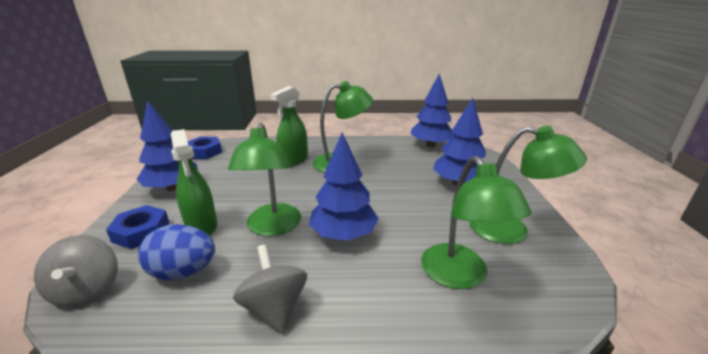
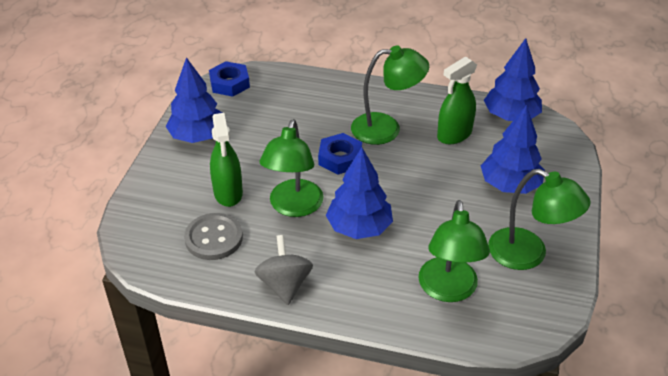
camera: 15 degrees right, 15 degrees up
(88, 290) = (141, 240): grey spinning top -> none
(141, 231) = (174, 189): blue nut -> blue nut (340, 158)
(183, 272) = (213, 238): blue egg -> grey button
(293, 160) = (331, 116): green spray bottle -> green spray bottle (454, 135)

